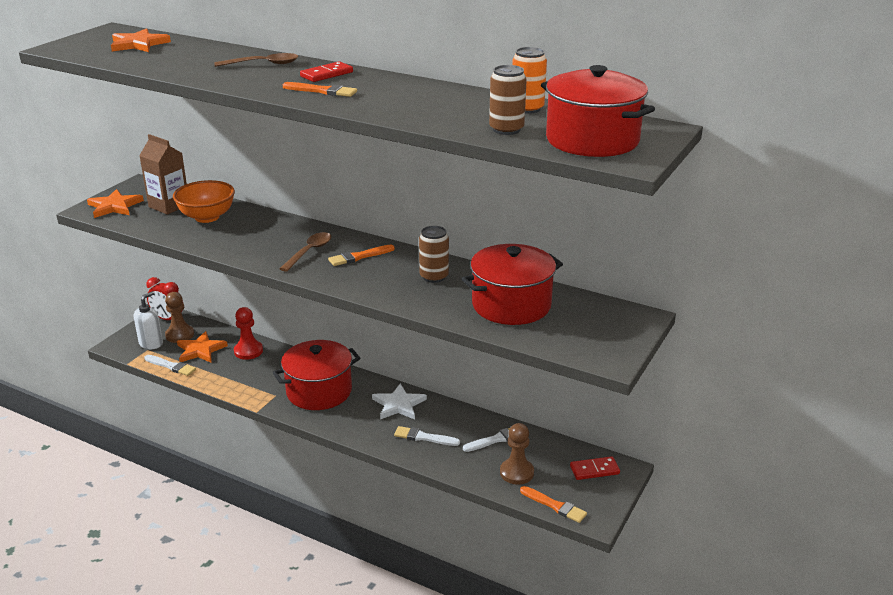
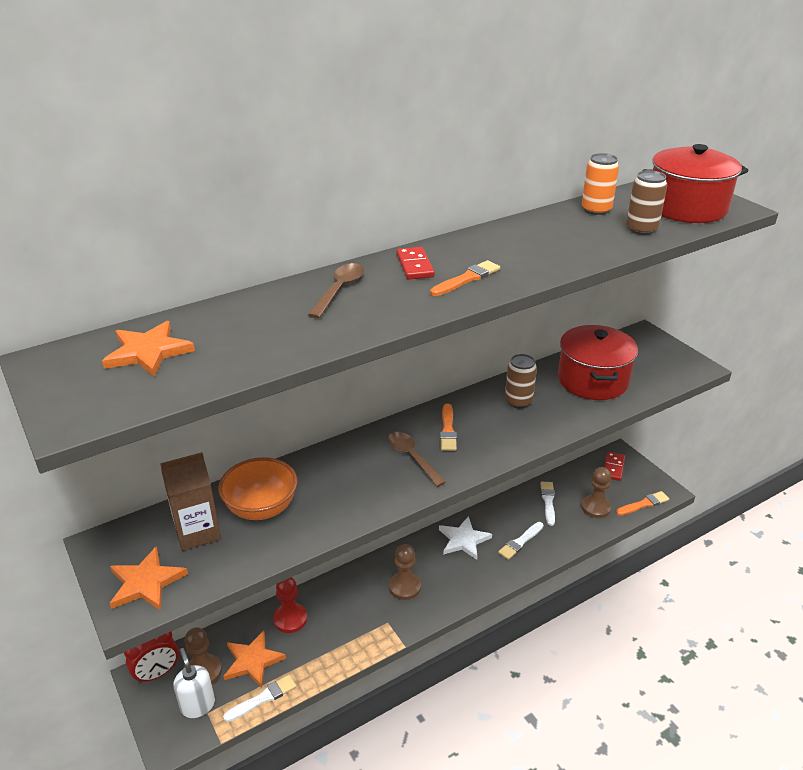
camera: 60 degrees left, 5 degrees up
(319, 391) = (404, 587): red pot -> brown pawn

